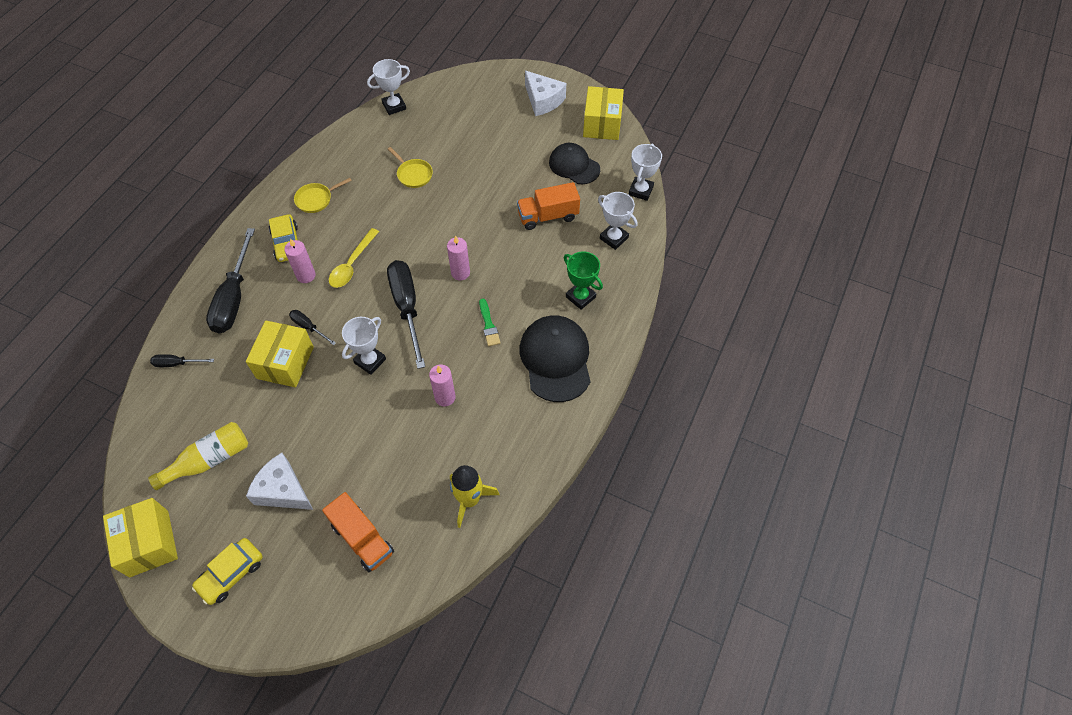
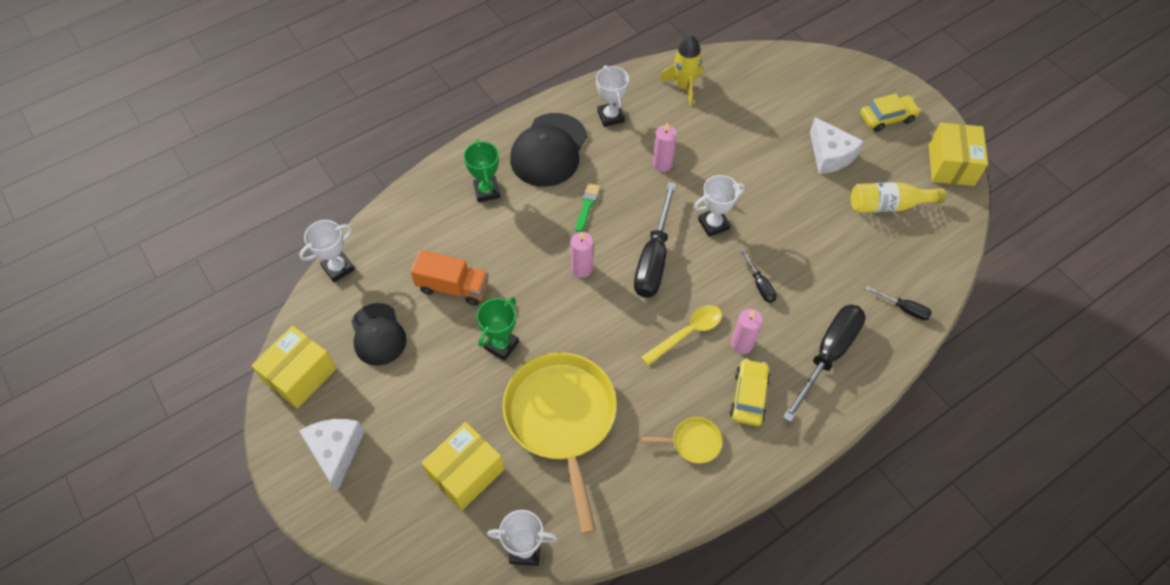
camera: 150 degrees left, 0 degrees up
(285, 362) = (794, 259): yellow box -> yellow box (466, 472)
(362, 539) = (778, 97): orange truck -> none
(413, 174) = (562, 419): yellow pan -> yellow pan, size x2.37
(484, 197) = (501, 345): none -> green trophy
(614, 238) = (409, 231): white trophy -> white trophy (610, 116)

